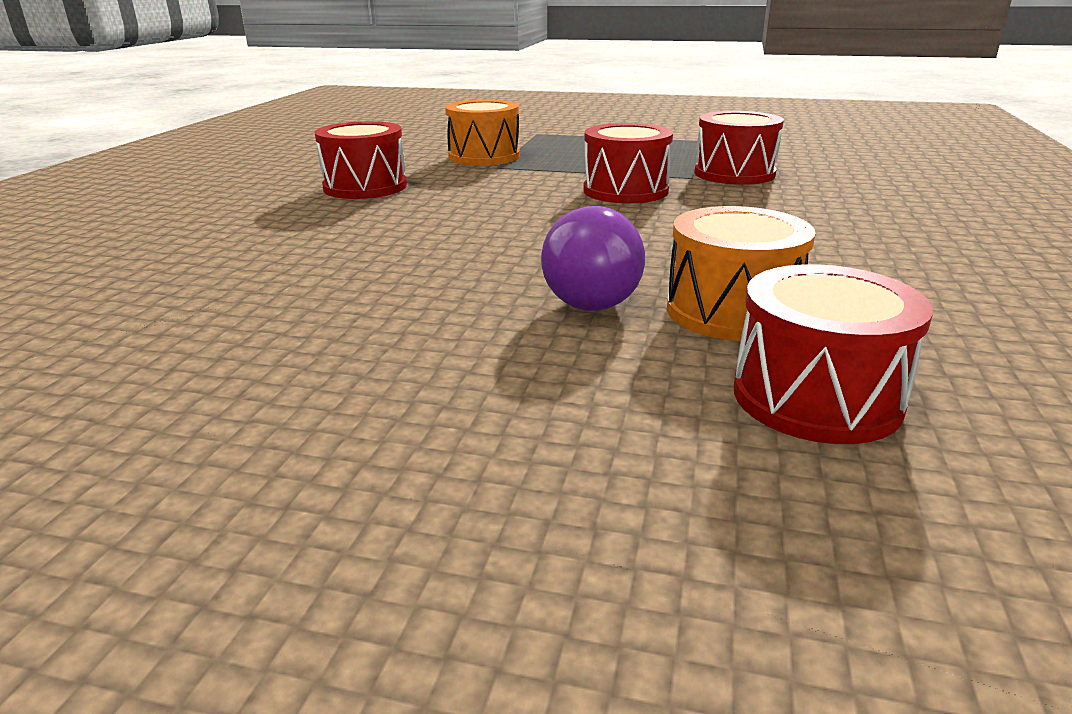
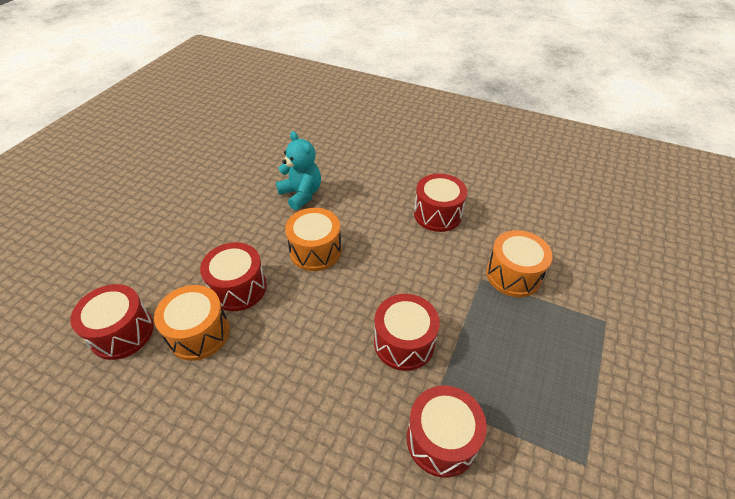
camera: 100 degrees right, 20 degrees up
(285, 280) = (301, 194): none -> turquoise teddy bear
(470, 249) = (315, 251): none -> orange drum
(597, 297) = (238, 288): purple light bulb -> red drum

